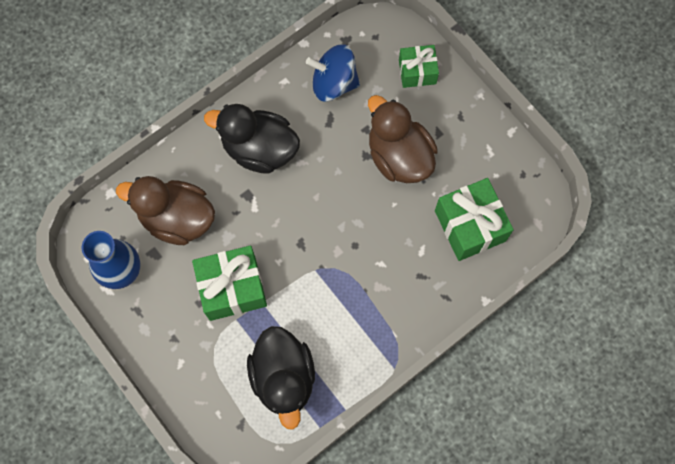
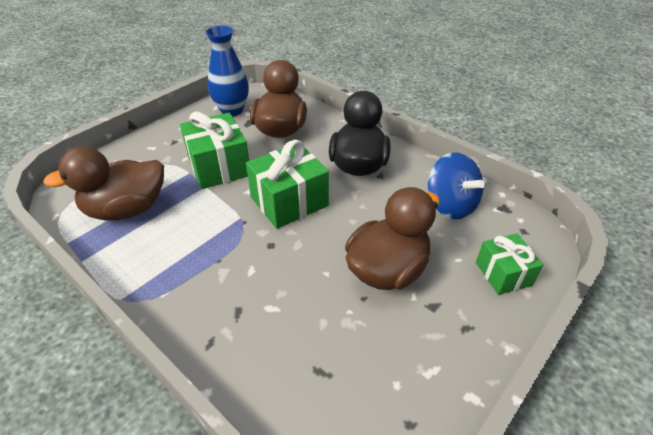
camera: 80 degrees right, 30 degrees down
(283, 378) = (126, 209): black duck -> brown duck
(333, 83) = (450, 205): blue spinning top -> blue spinning top turned 150 degrees clockwise
(470, 226) = (313, 359): green gift -> green gift (289, 201)

